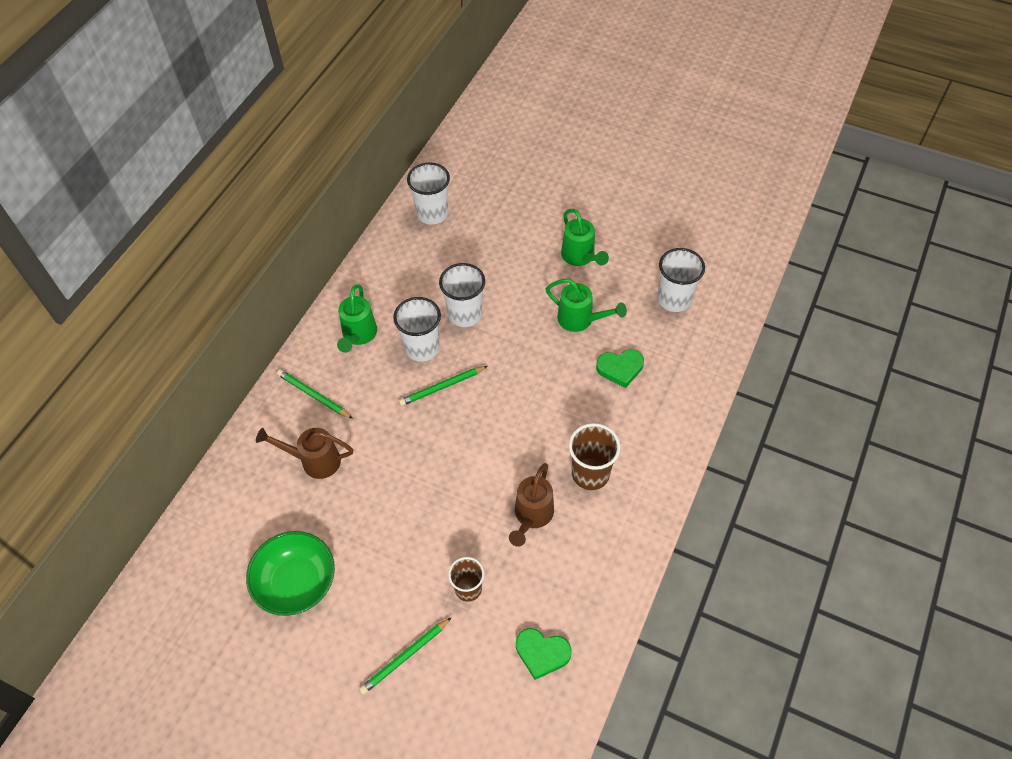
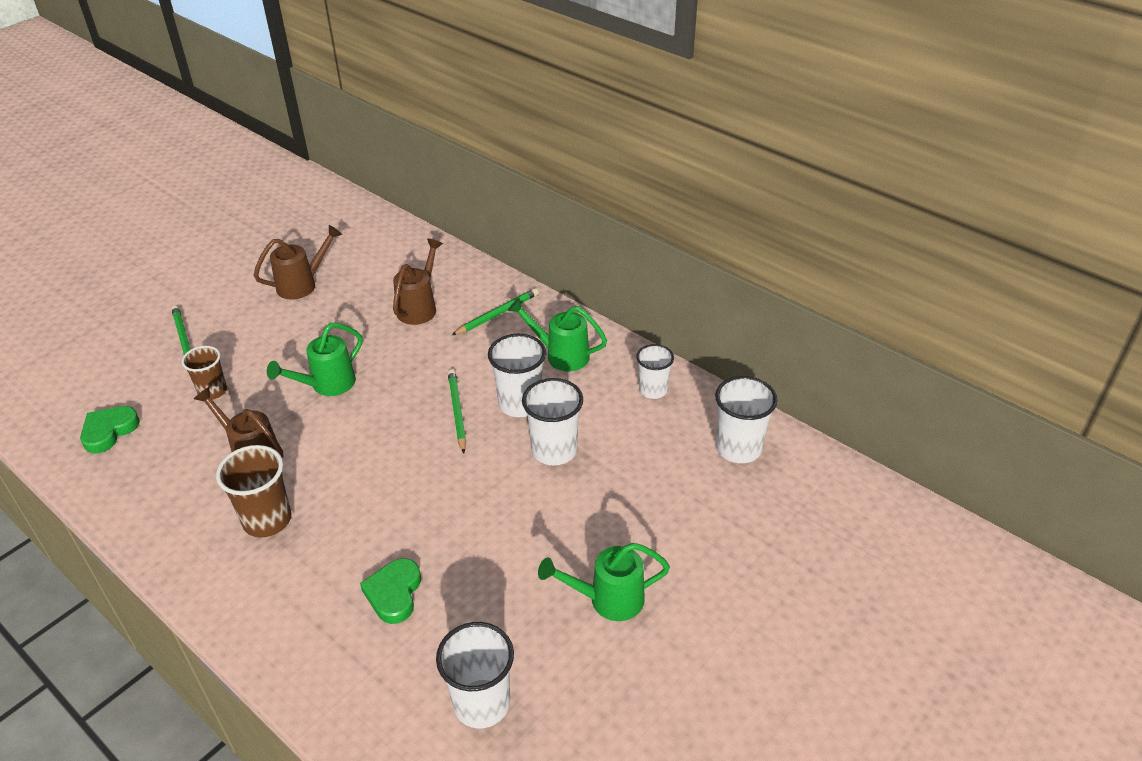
camera: 105 degrees right, 15 degrees down
(296, 582) = (302, 285): green bowl -> brown watering can
(385, 269) = (653, 390): none -> white cup
(580, 320) = (495, 569): green watering can -> green watering can (327, 385)

